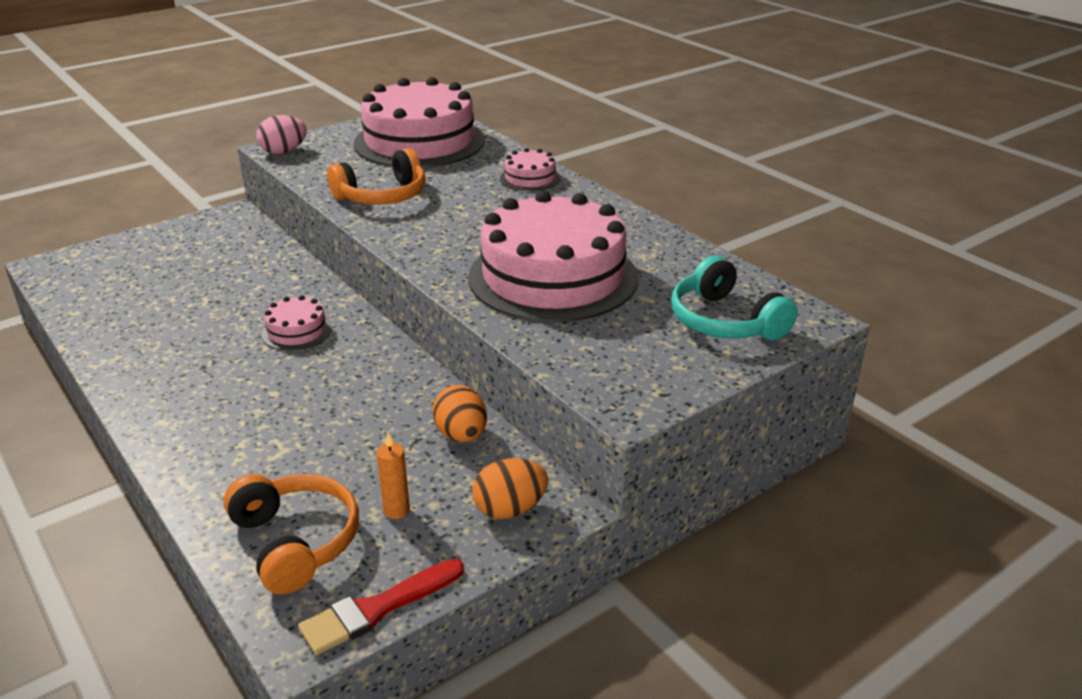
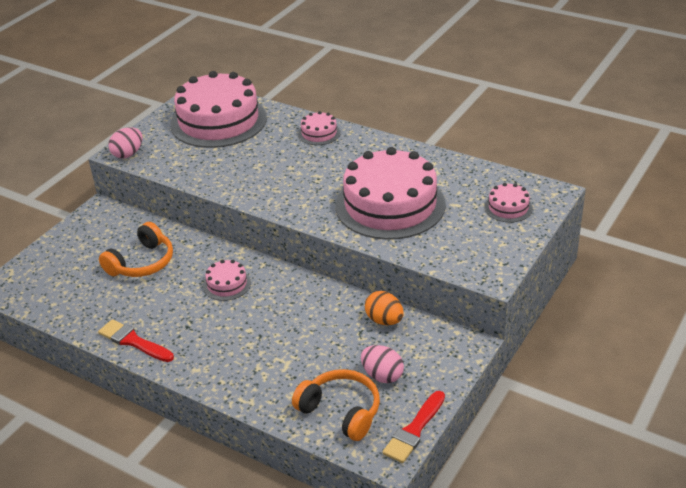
camera: 20 degrees left, 5 degrees up
(124, 365) = (133, 341): none -> red brush
(382, 196) = (232, 173): orange headphones -> orange headphones (142, 263)
(396, 510) = (382, 375): orange candle -> pink egg
(510, 509) = (443, 354): orange egg -> none
(725, 321) = (508, 207): turquoise headphones -> pink cake

